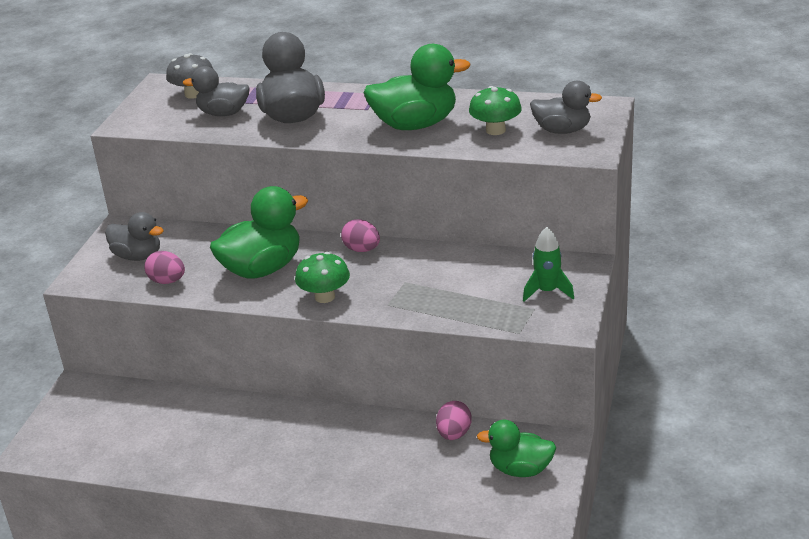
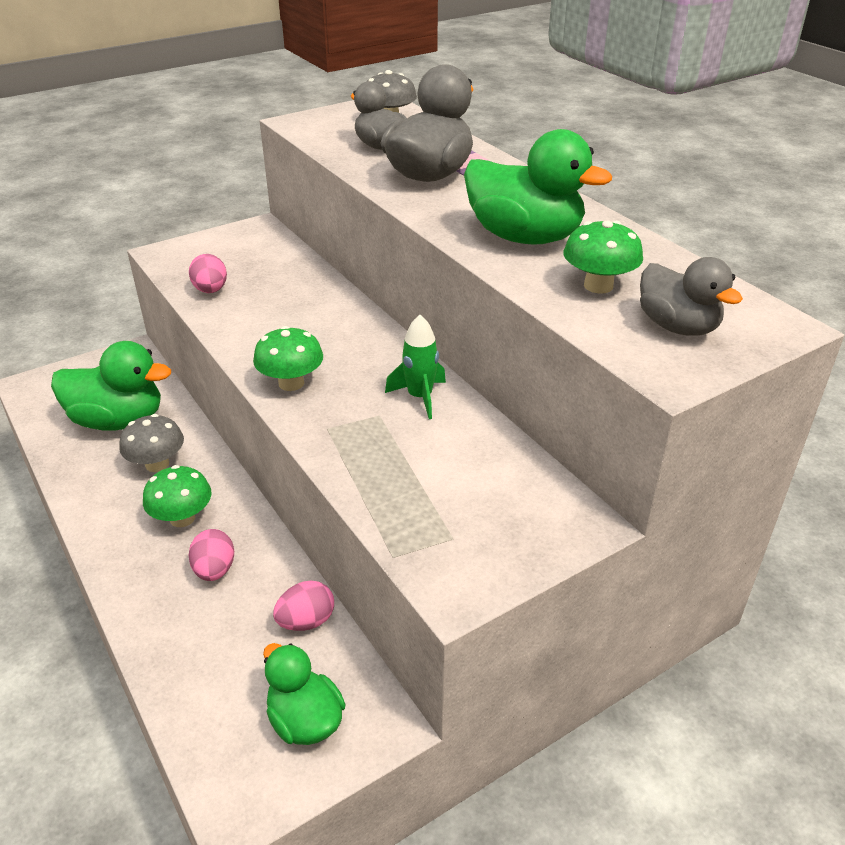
camera: 40 degrees right, 5 degrees up
(138, 256) = (228, 257): grey duck -> none
(225, 429) = (157, 464): none -> grey mushroom
(262, 269) = (290, 323): green duck -> green duck (118, 421)
(296, 442) = (182, 518): none -> green mushroom
(362, 249) = (394, 357): pink egg -> pink egg (214, 570)
(547, 291) = (496, 527): green rocket -> green rocket (420, 397)

